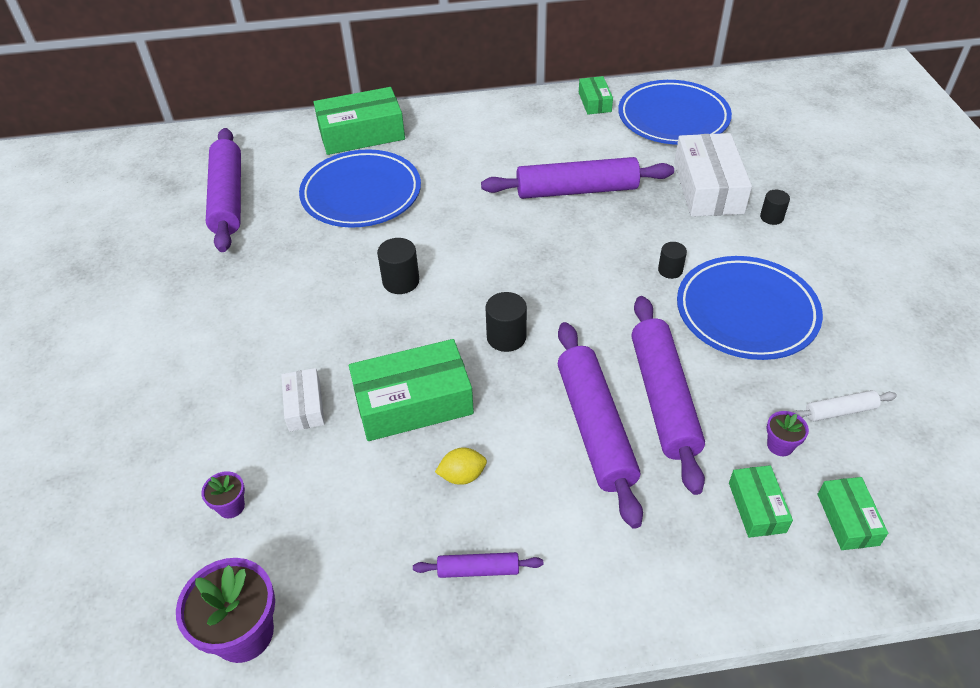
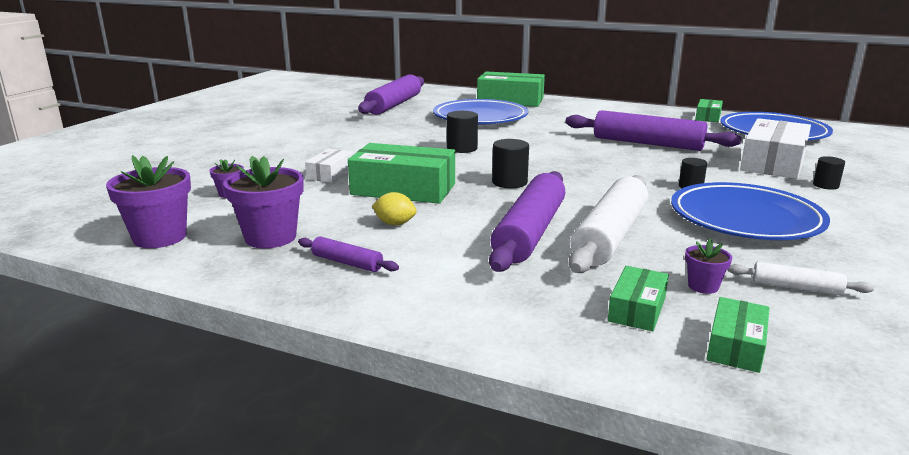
camera: 30 degrees right, 25 degrees down
(363, 567) = (270, 237): none -> purple flower pot
(663, 398) = (610, 236): purple rolling pin -> white rolling pin

